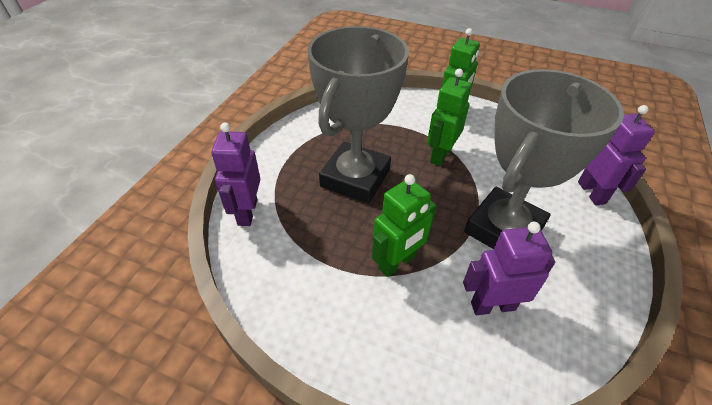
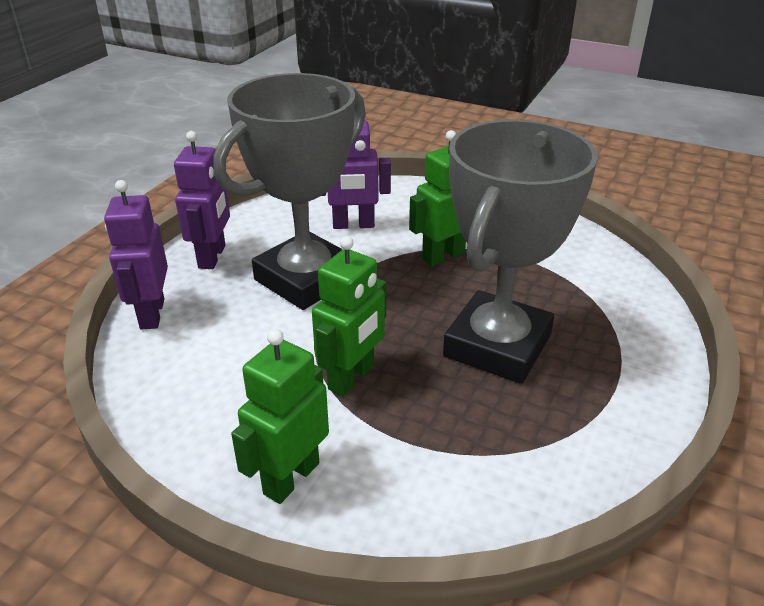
camera: 175 degrees left, 10 degrees down
(247, 212) = (640, 308): purple robot -> purple robot (212, 257)

